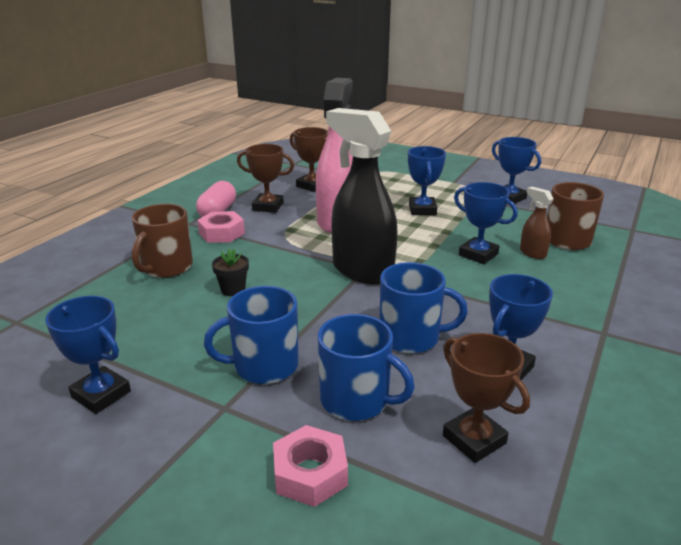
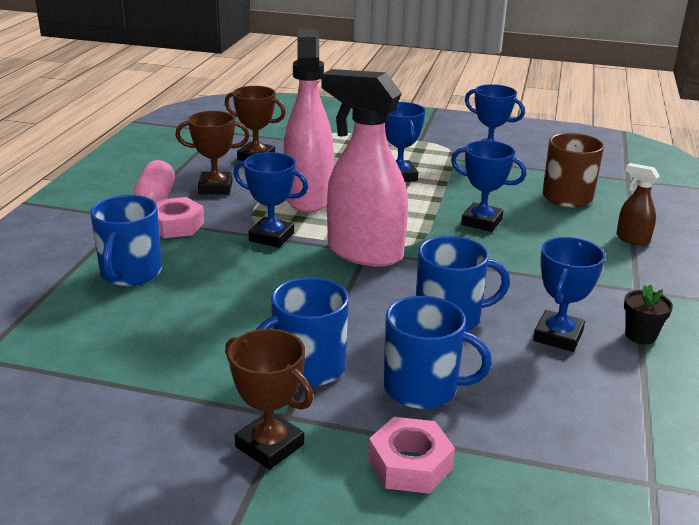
camera: 15 degrees left, 0 degrees up
(101, 394) = (138, 423): blue trophy -> blue trophy (271, 237)
(166, 267) = (130, 273): brown mug -> blue mug
(233, 289) = (227, 290): black flower pot -> black flower pot (640, 335)
(362, 270) = (364, 252): black spray bottle -> pink spray bottle
(474, 439) = (554, 408): brown trophy -> brown trophy (269, 445)
(532, 253) = (537, 214): brown spray bottle -> brown spray bottle (632, 239)

